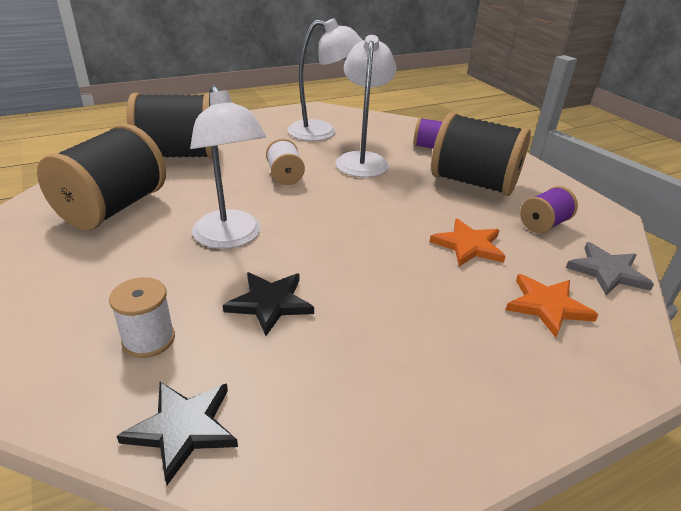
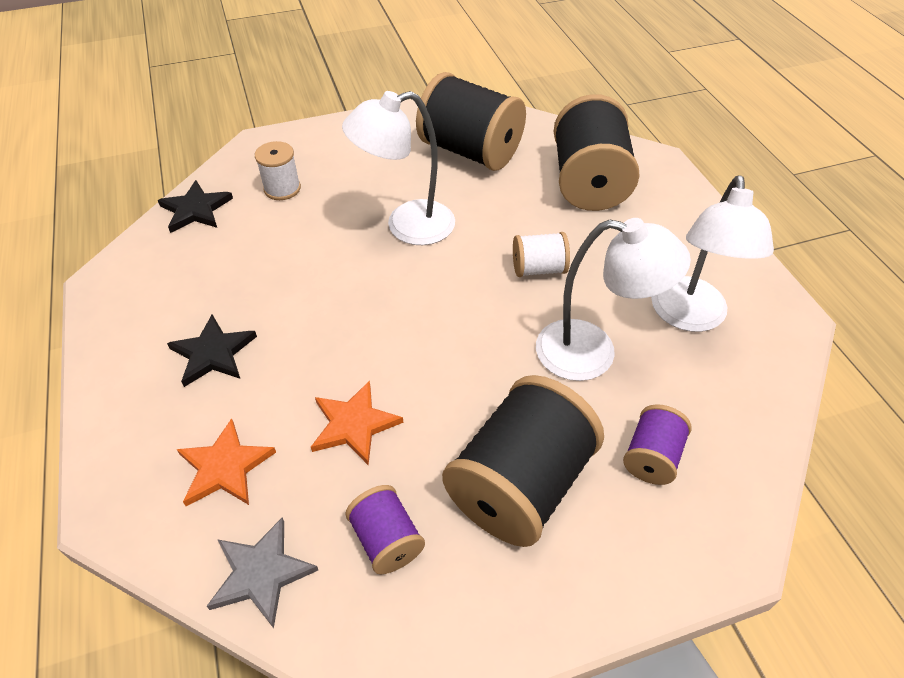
camera: 100 degrees right, 15 degrees up
(270, 303) = (302, 250): black star -> black star (213, 353)

